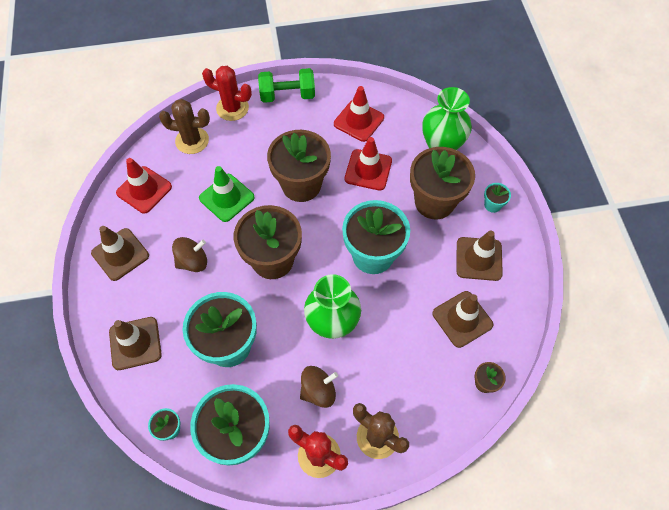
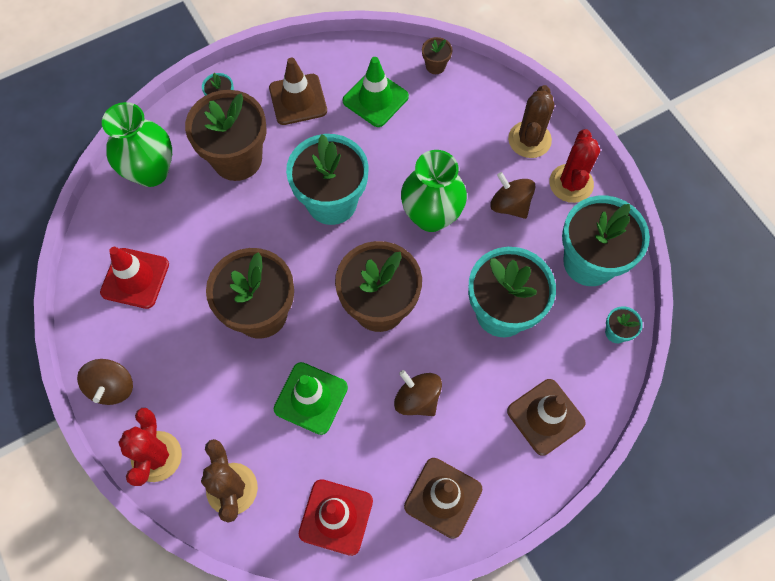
camera: 110 degrees left, 5 degrees up
(287, 95) = (112, 387): green dumbbell -> brown spinning top
(368, 170) = (212, 243): red traffic cone -> none
(462, 319) = (375, 99): brown traffic cone -> green traffic cone

